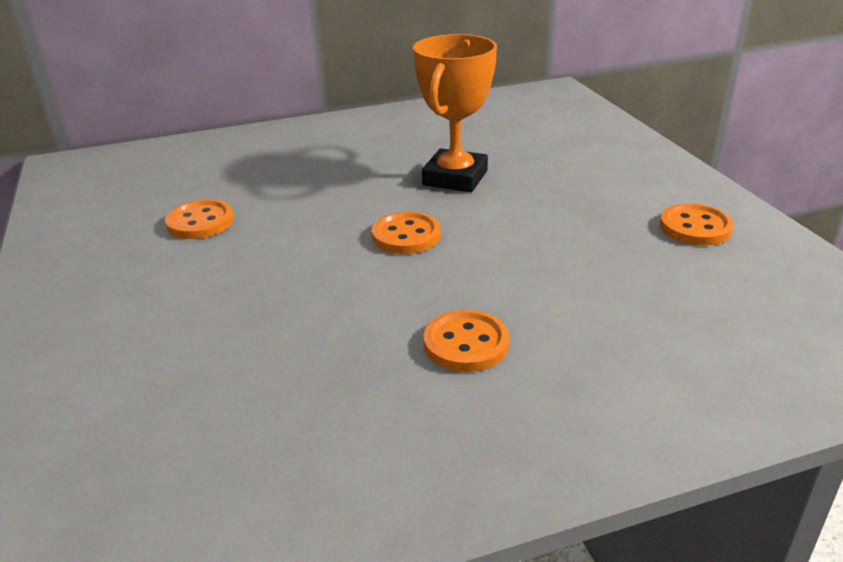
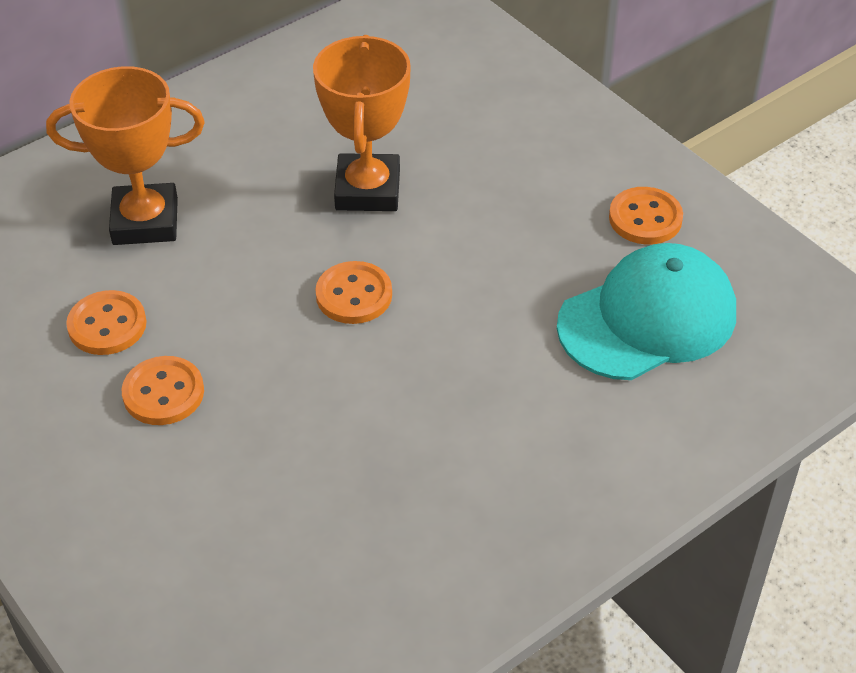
camera: 20 degrees left, 15 degrees up
(275, 171) = (145, 221): none -> orange trophy
(466, 344) = (475, 424): orange button -> orange button (163, 393)
(676, 296) = (647, 319): none -> turquoise cap

